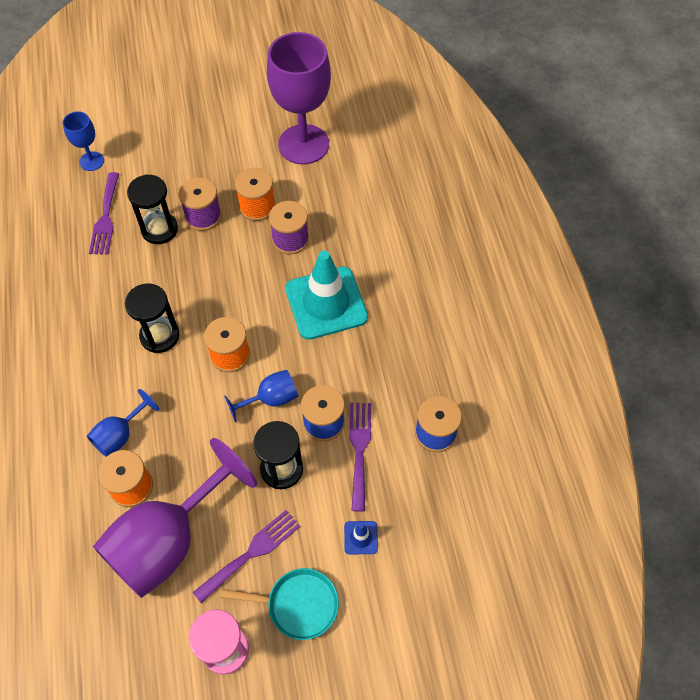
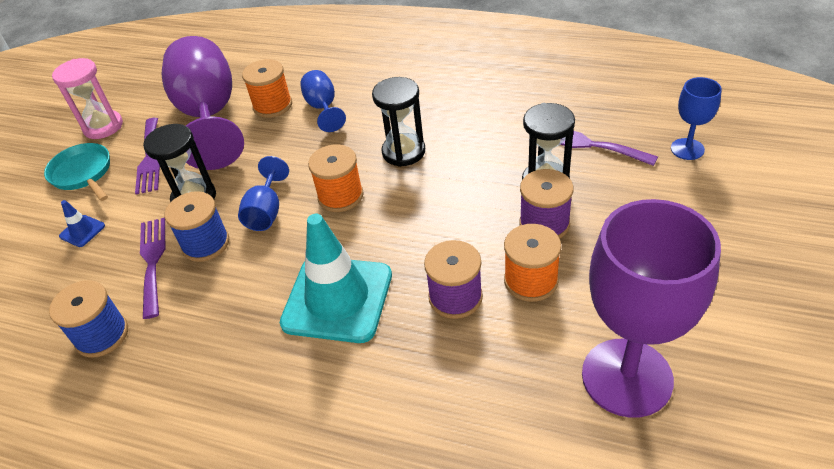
camera: 125 degrees right, 15 degrees down
(298, 605) = (83, 174): turquoise pan -> turquoise pan turned 105 degrees clockwise
(359, 450) = (152, 261): purple fork -> purple fork turned 135 degrees counterclockwise

